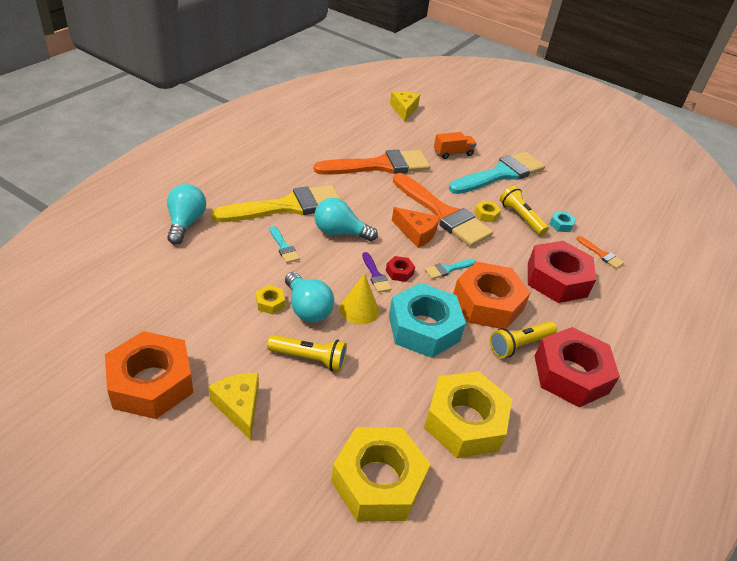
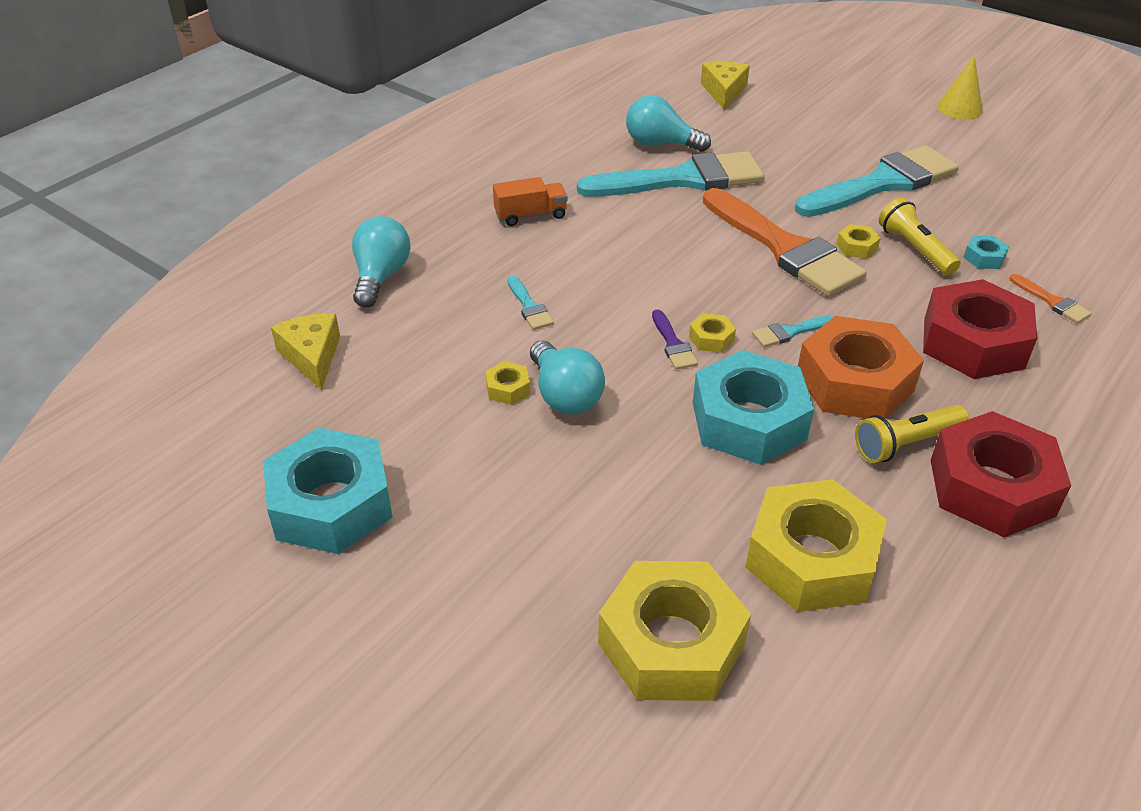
camera: 10 degrees right, 0 degrees up
(151, 383) = (331, 504): orange nut -> turquoise nut
(239, 407) = (460, 537): yellow cheese -> yellow cheese (312, 357)
(287, 206) = (535, 247): yellow brush -> none
(309, 358) = (567, 468): yellow flashlight -> none
(340, 232) = (617, 282): turquoise light bulb -> turquoise light bulb (660, 144)
(359, 309) = (646, 395): yellow cone -> yellow cone (959, 108)
(379, 166) = (682, 179): orange brush -> turquoise brush
(399, 272) = (711, 338): red nut -> yellow nut
(416, 233) = (740, 279): orange cheese -> none
(453, 153) = (803, 154): orange truck -> orange truck (530, 215)

